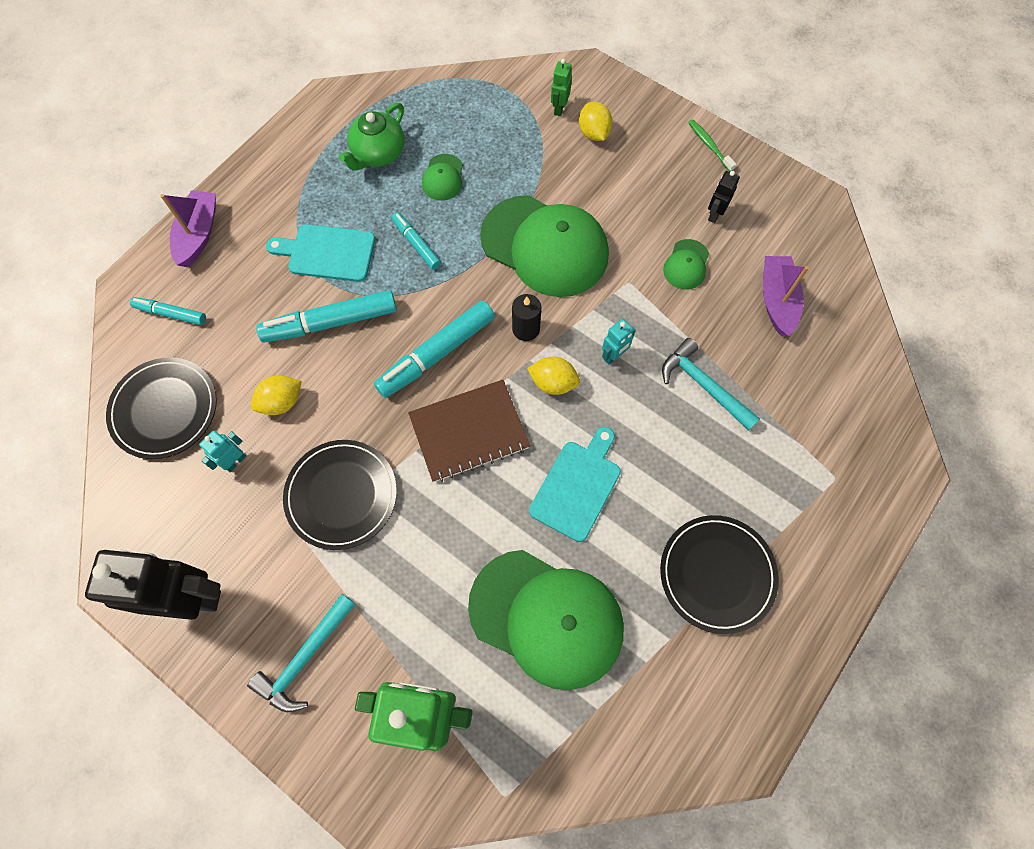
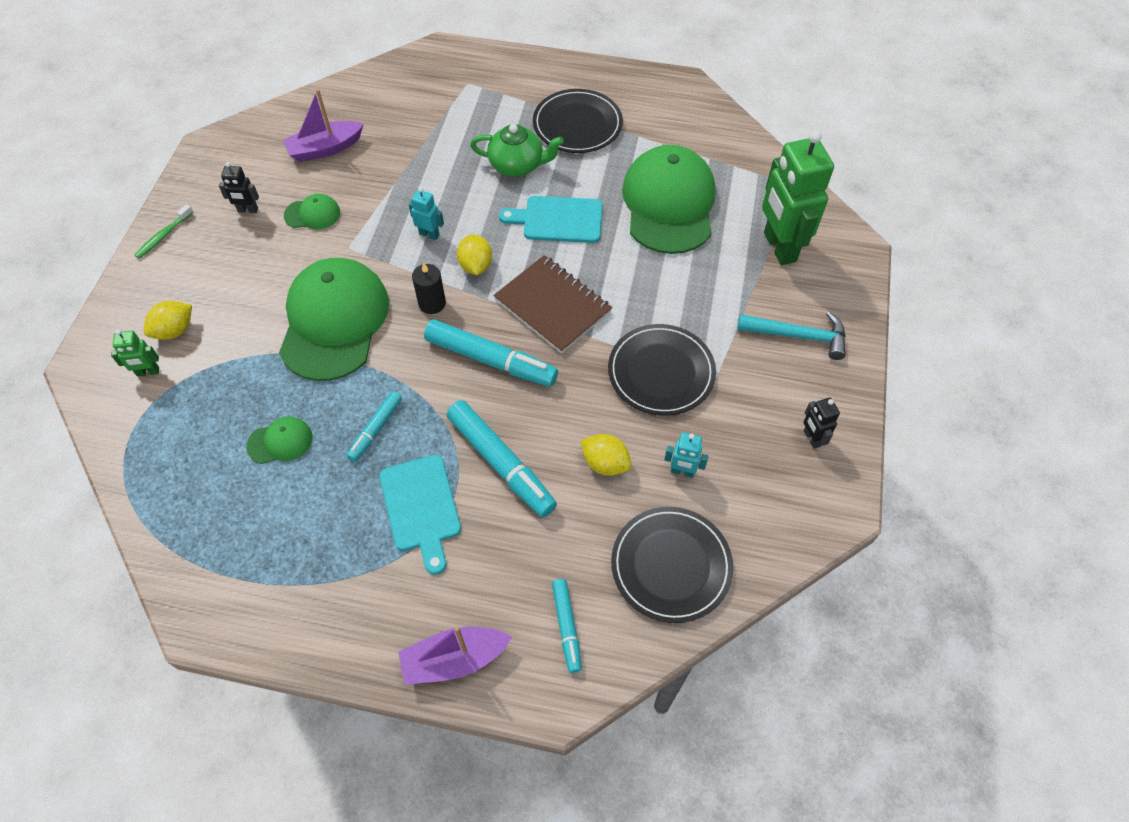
camera: 115 degrees left, 10 degrees down
(193, 597) = (811, 438): black robot -> black robot, size x0.44
(378, 153) = (268, 521): green teapot -> green teapot (517, 165)
(704, 386) = (428, 171): turquoise hammer -> none

